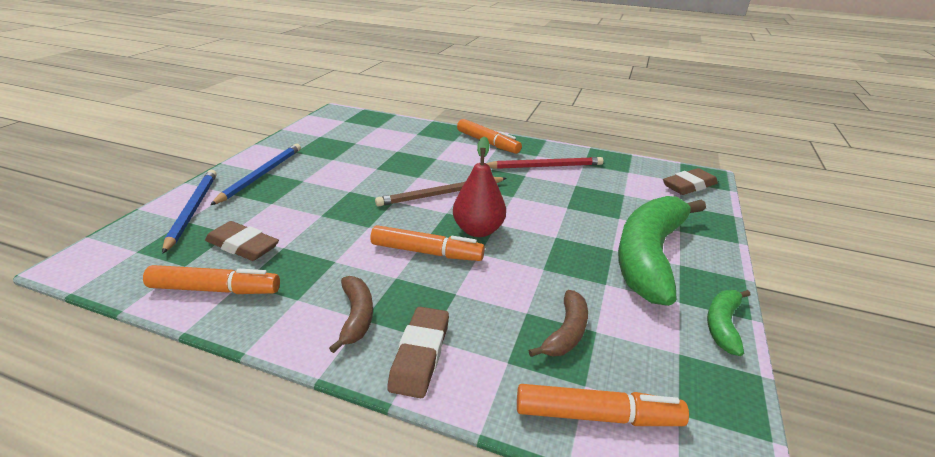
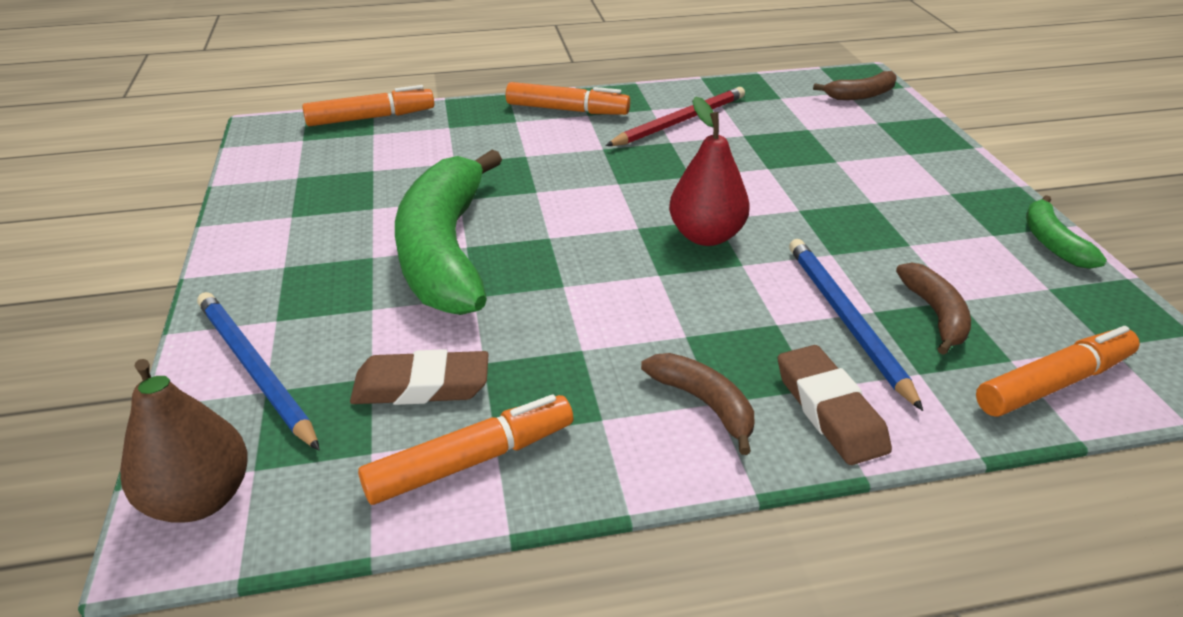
camera: 30 degrees left, 5 degrees up
(103, 253) = (200, 498): none -> brown pear
(261, 175) = (290, 272): blue pencil -> blue pencil (845, 319)
(426, 252) = (681, 288): orange marker -> orange marker (370, 118)
(441, 194) = (600, 205): brown pencil -> none
(649, 256) = (915, 195): green banana -> green banana (446, 251)
(689, 186) = (861, 95): brown eraser -> brown banana

